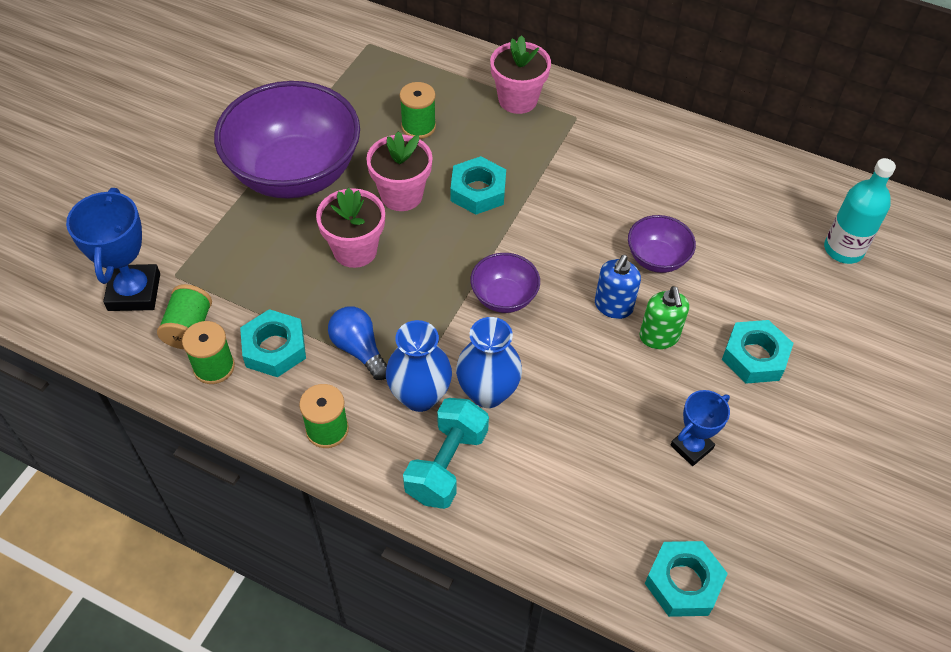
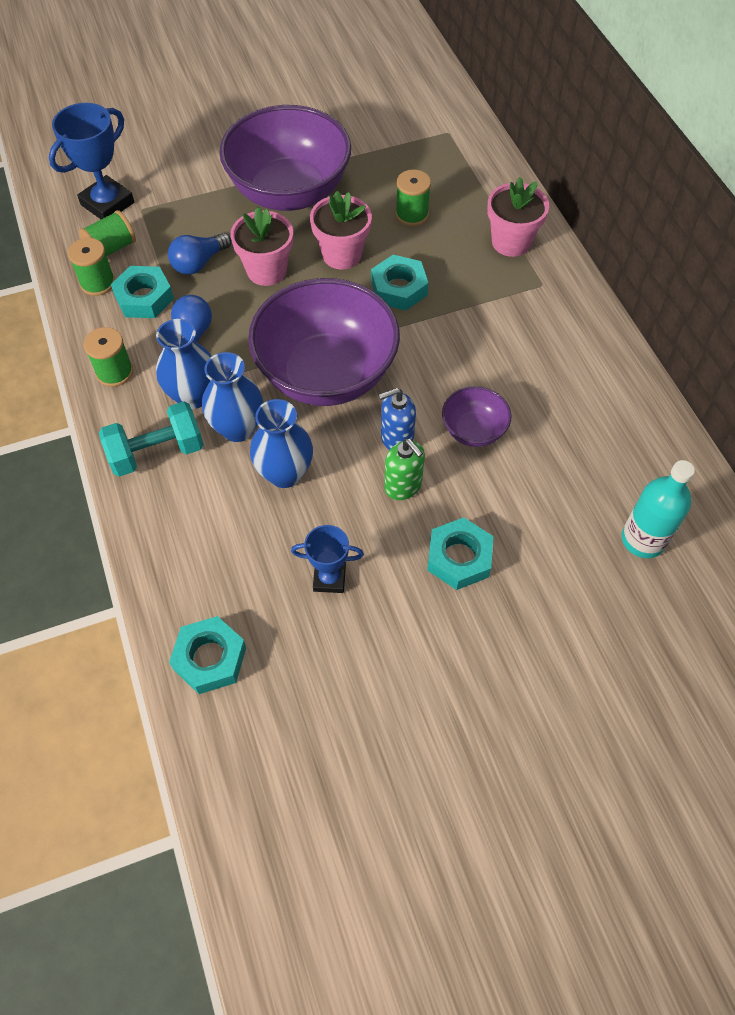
camera: 45 degrees right, 5 degrees up
(288, 284) = (199, 263): none -> blue light bulb
(504, 297) = (326, 374): purple bowl -> purple bowl, size x2.19
(566, 397) = (284, 473): none -> blue vase
(659, 337) = (403, 486): green soap dispenser -> green soap dispenser turned 75 degrees counterclockwise

